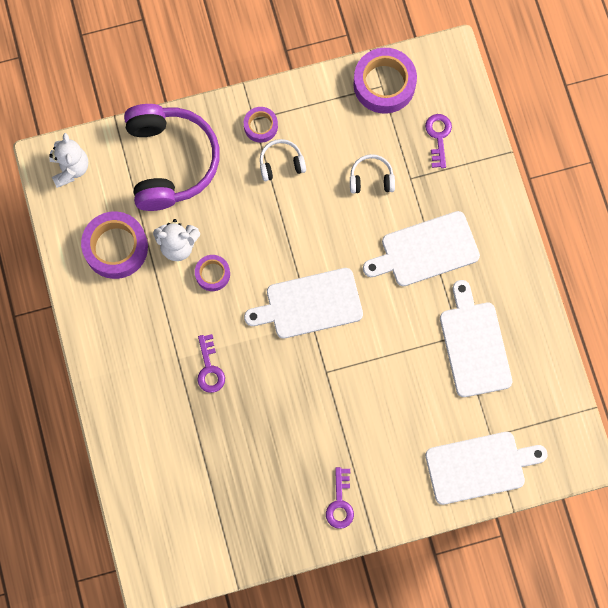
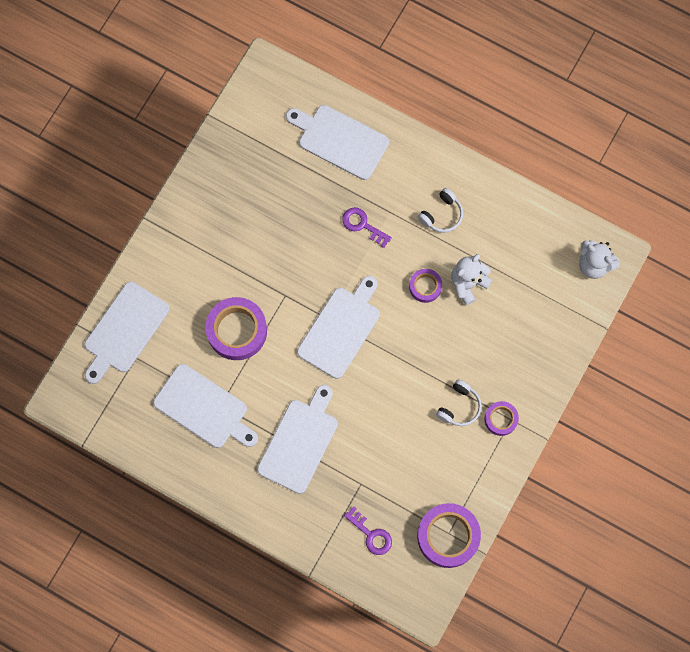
camera: 135 degrees right, 0 degrees up
(116, 247) = (506, 242): purple tape -> purple tape (237, 331)
(155, 456) = (340, 140): none -> white cutting board
(170, 161) = (534, 334): purple headphones -> none
(340, 503) = (193, 222): purple key -> none
(371, 178) = (387, 457): white headphones -> white headphones (442, 215)

